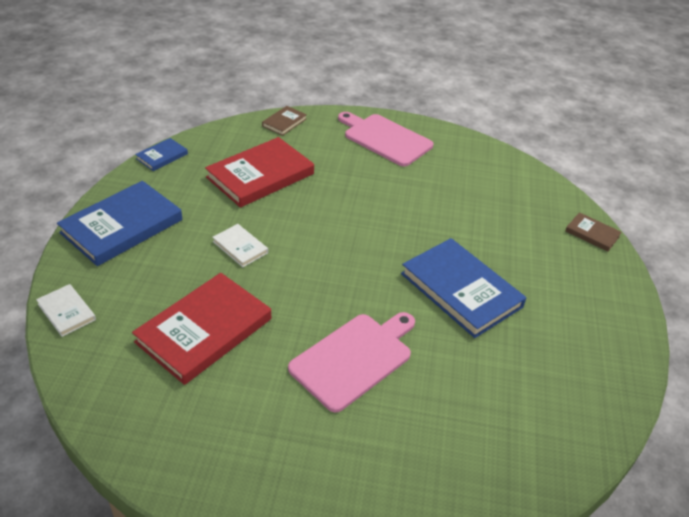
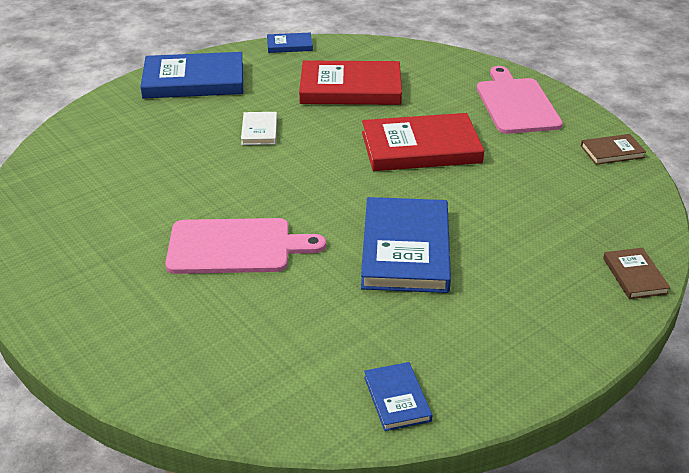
camera: 45 degrees right, 5 degrees down
(66, 312) = (86, 117): white book -> none
(204, 330) = (154, 171): red book -> red book (421, 147)
(284, 122) = (432, 57): brown book -> brown book (612, 152)
(591, 403) = (397, 399): none -> blue book

